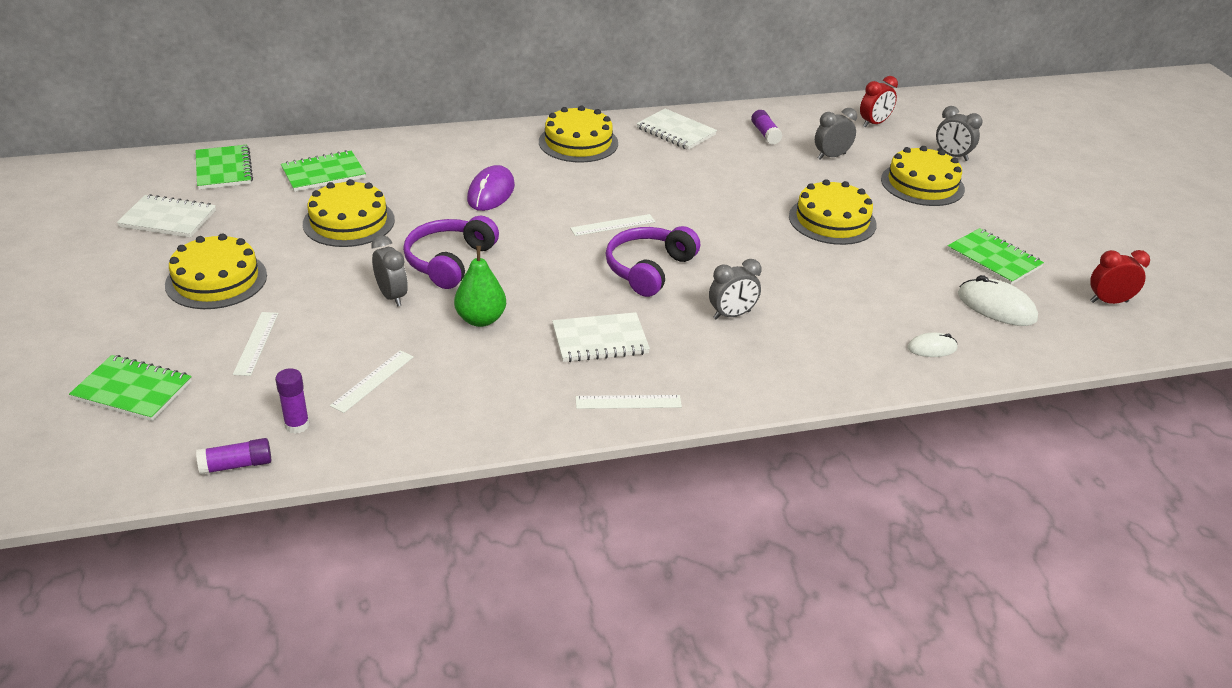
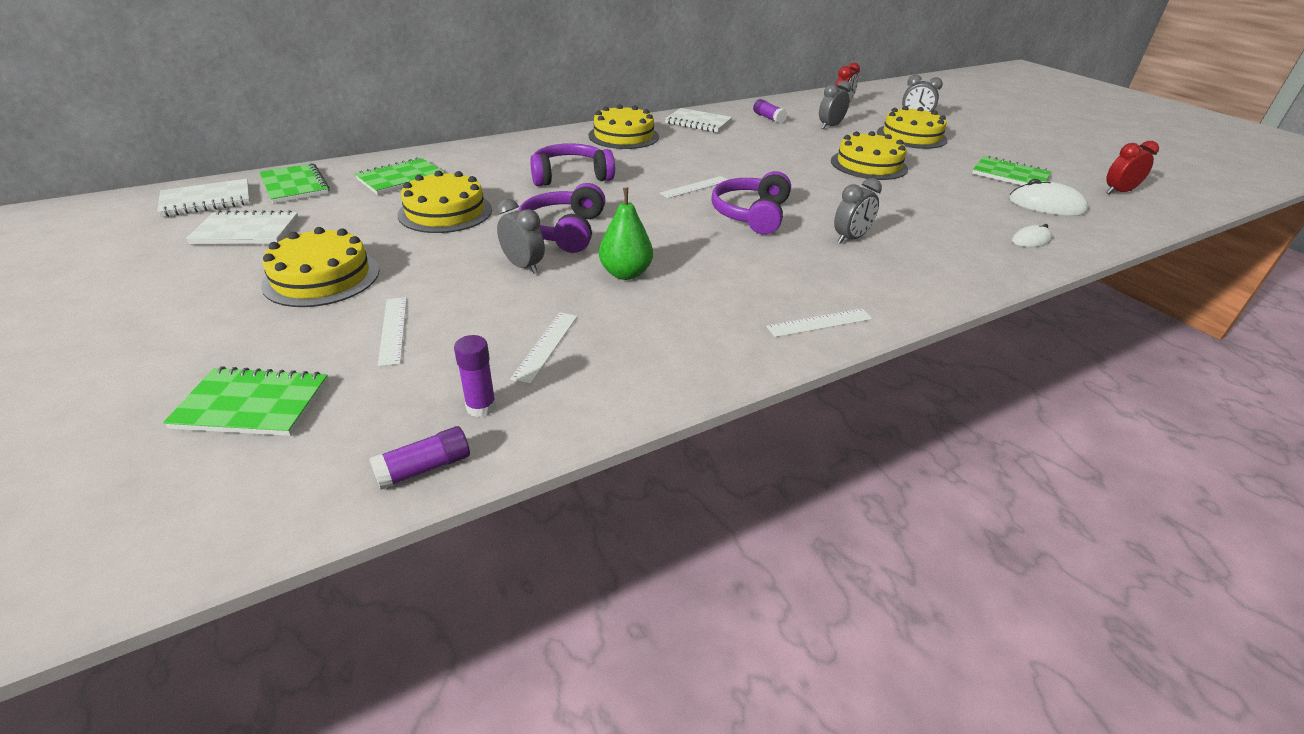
camera: 15 degrees left, 0 degrees up
(491, 193) = (570, 176): purple mouse -> purple headphones
(600, 340) = (751, 274): white notebook -> white notebook (207, 200)

